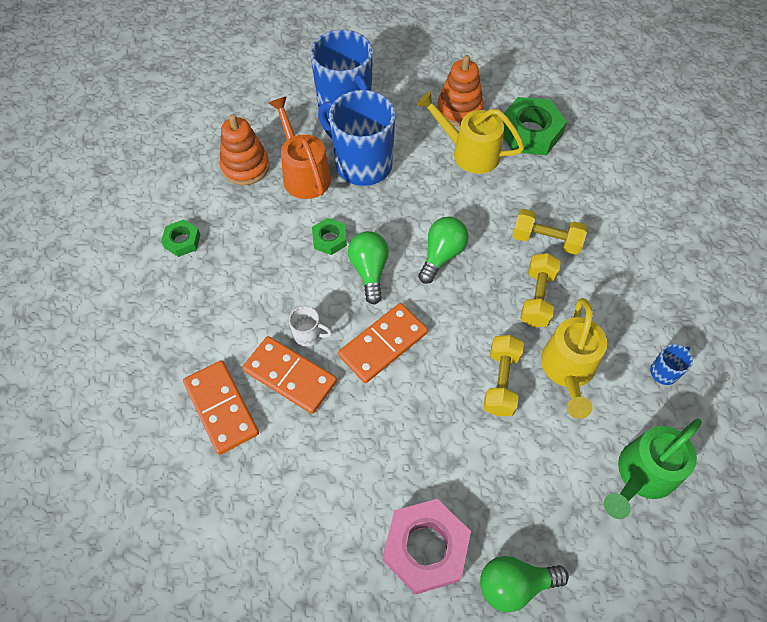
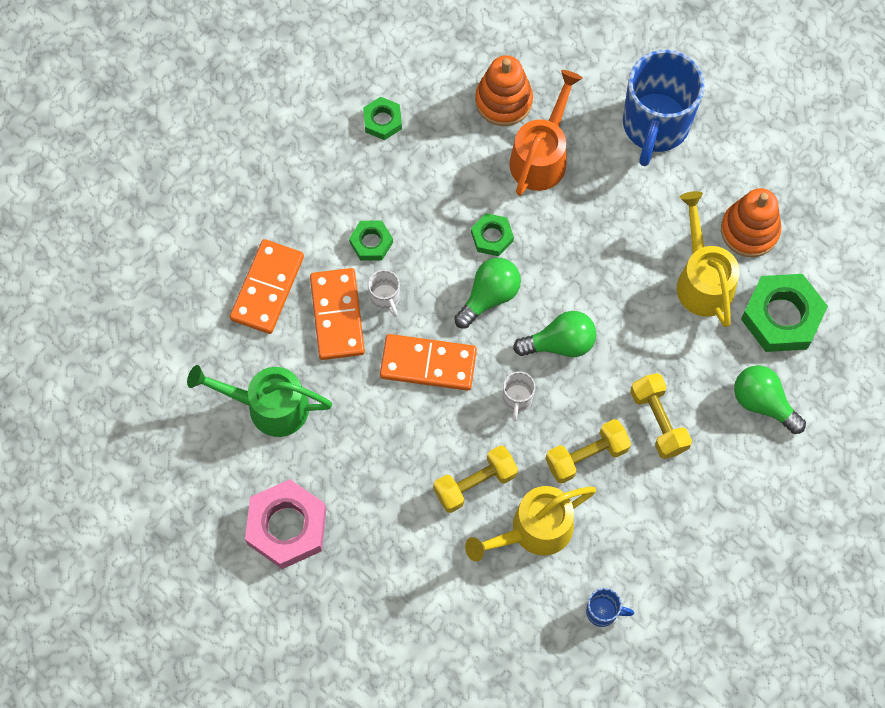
camera: 50 degrees right, 10 degrees up
(259, 312) = (371, 242): none -> green nut
(361, 164) = (599, 195): blue mug -> none
(459, 309) = (517, 399): none -> white mug
(514, 584) = (313, 611): green light bulb -> green light bulb (763, 403)
(641, 476) = (483, 651): green watering can -> green watering can (268, 406)

